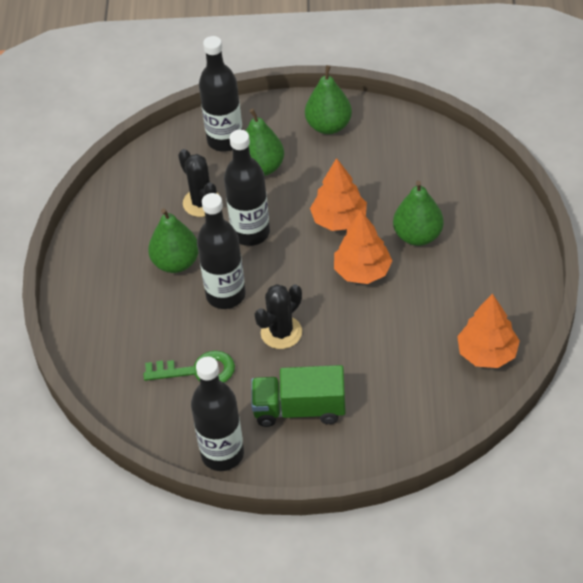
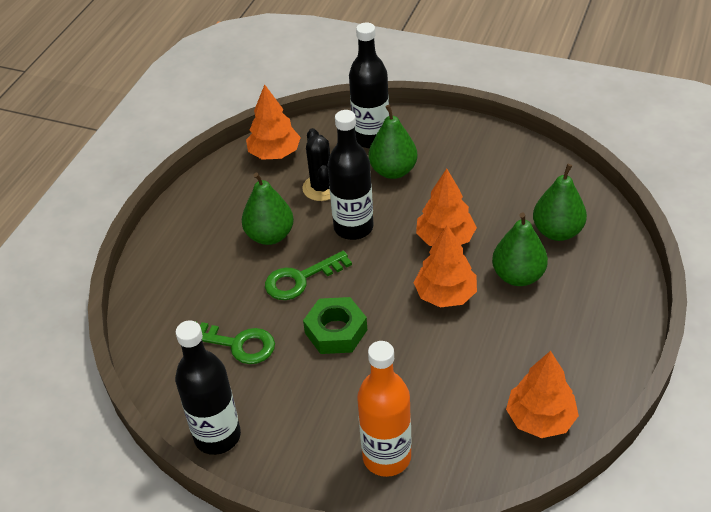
camera: 20 degrees right, 5 degrees down
(138, 180) = (274, 153): none -> orange tree
(225, 295) = (300, 279): black bottle -> green key
(281, 332) = (336, 331): black cactus -> green nut
(299, 409) = (316, 415): green truck -> none
(329, 126) = (475, 150): green pear -> green pear (557, 231)
(375, 424) = (386, 457): none -> orange bottle

